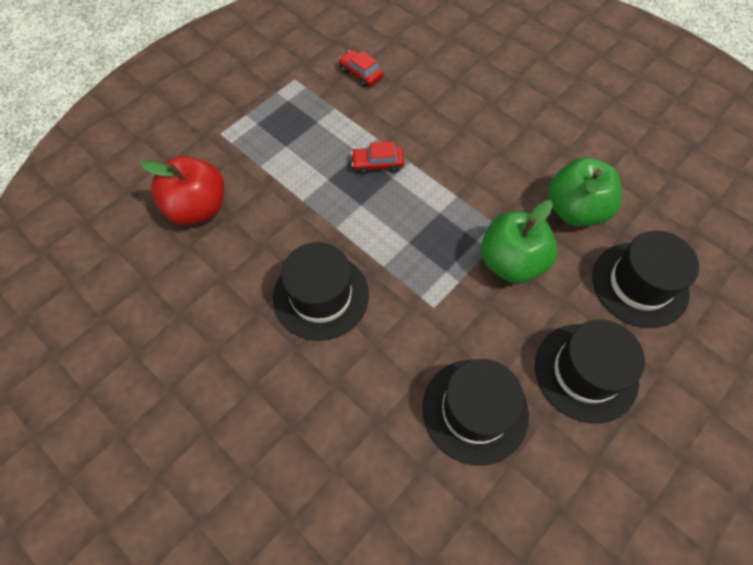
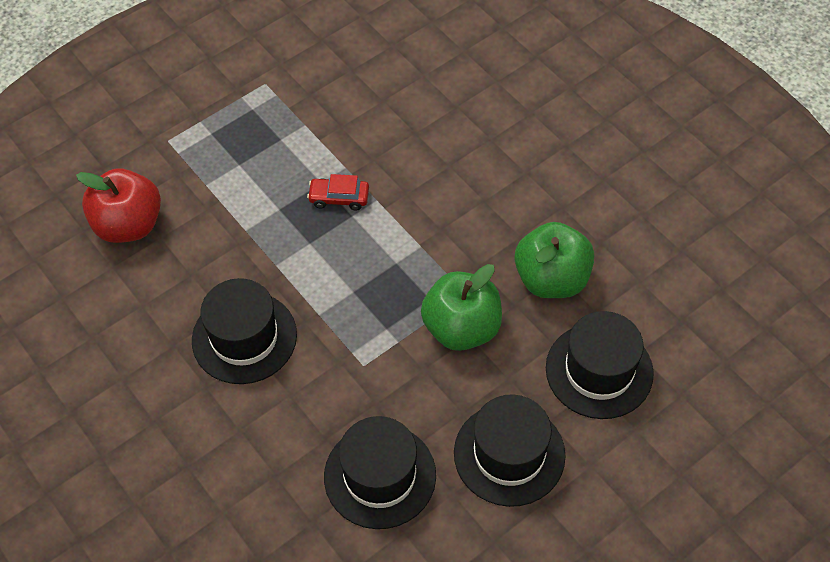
camera: 10 degrees right, 5 degrees down
(361, 74) = (344, 85): red car -> none

